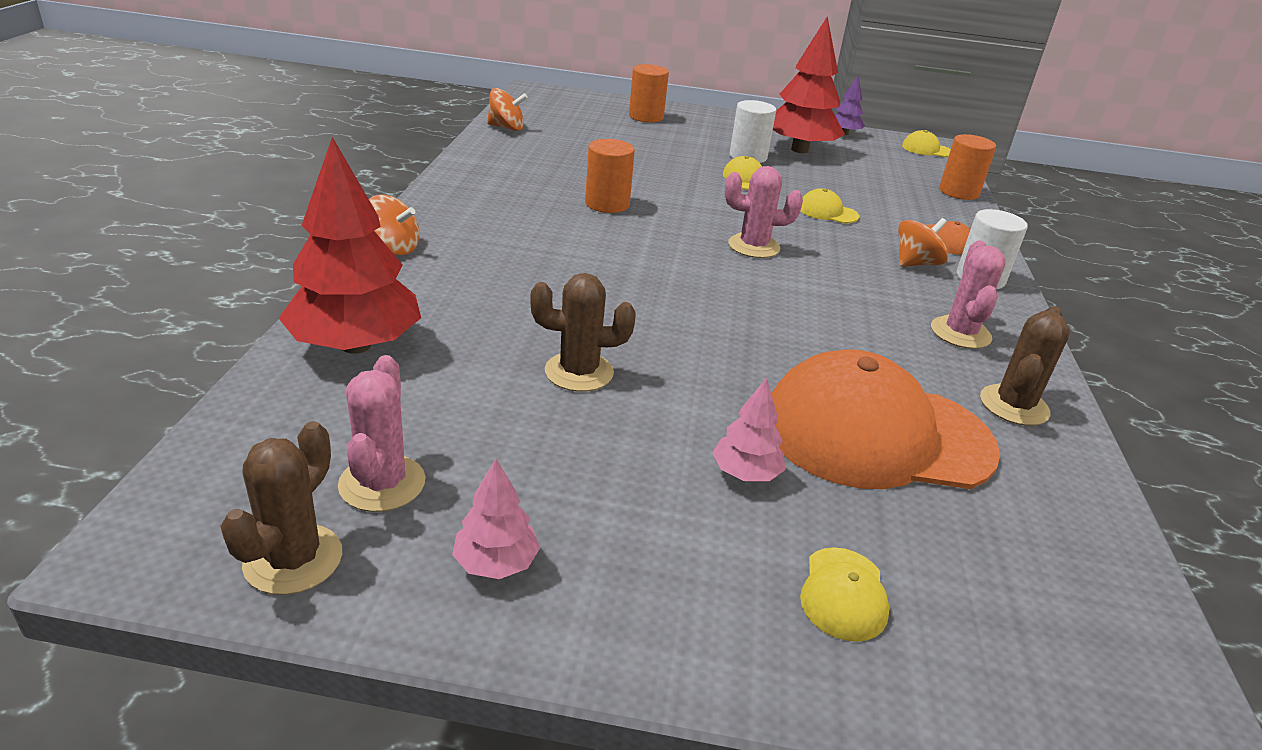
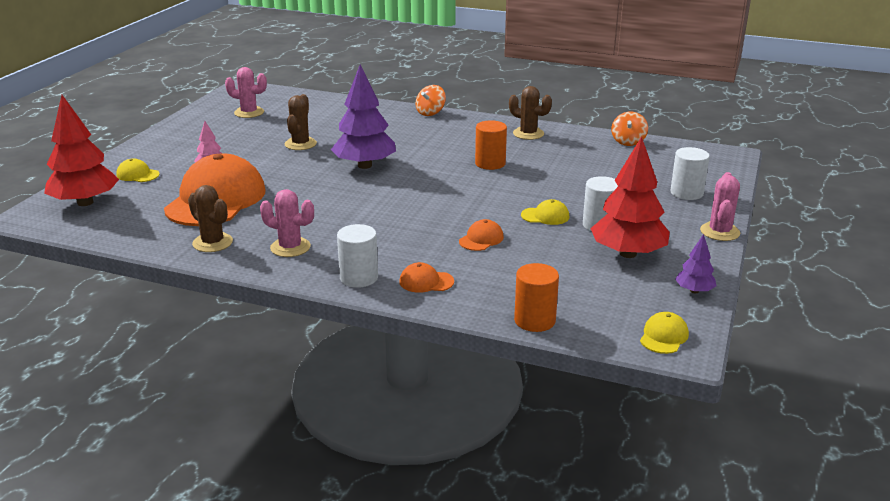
camera: 105 degrees right, 5 degrees down
(293, 559) = (222, 103): brown cactus -> brown cactus (528, 134)
(356, 345) = (340, 108): red tree -> red tree (85, 202)
(496, 563) = (198, 126): pink tree -> none
(646, 117) = (686, 193): orange cylinder -> white cylinder
(655, 296) = (364, 165): none -> purple tree
(753, 246) = (422, 201): pink cactus -> pink cactus (719, 232)
(827, 212) = (481, 239): yellow cap -> orange cap
(916, 263) = (387, 256): orange spinning top -> none

